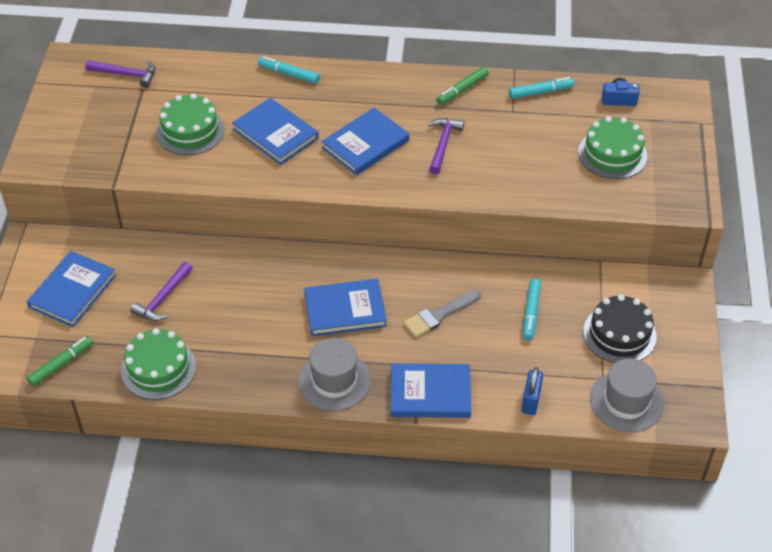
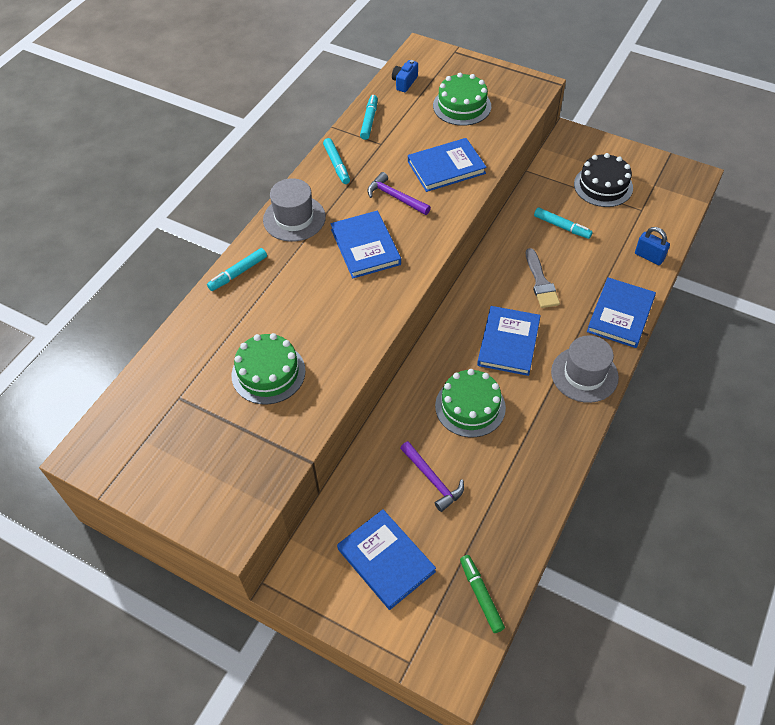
camera: 65 degrees left, 5 degrees up
(126, 75) = (147, 407): purple hammer -> none
(158, 368) = (520, 507): green cake -> green cake (470, 406)
(275, 134) = (314, 306): blue book -> blue book (446, 167)
(462, 90) = (337, 165): green marker -> turquoise marker
(626, 401) = (667, 205): grey hat -> grey hat (294, 218)

